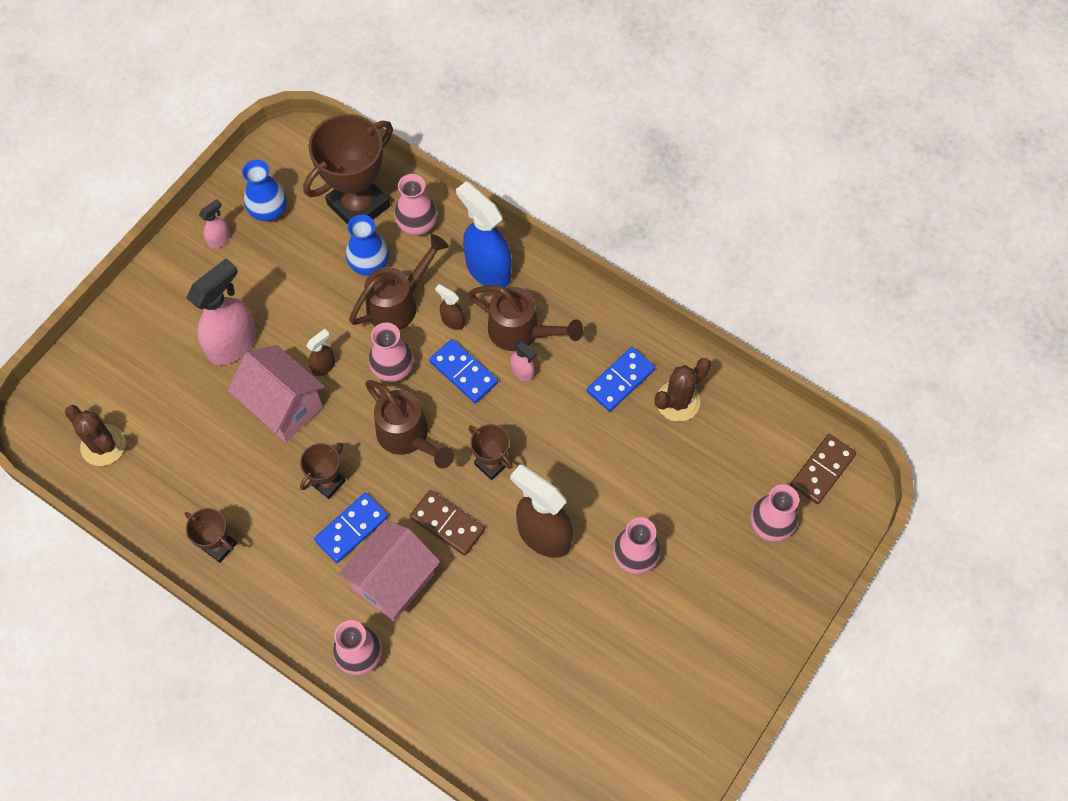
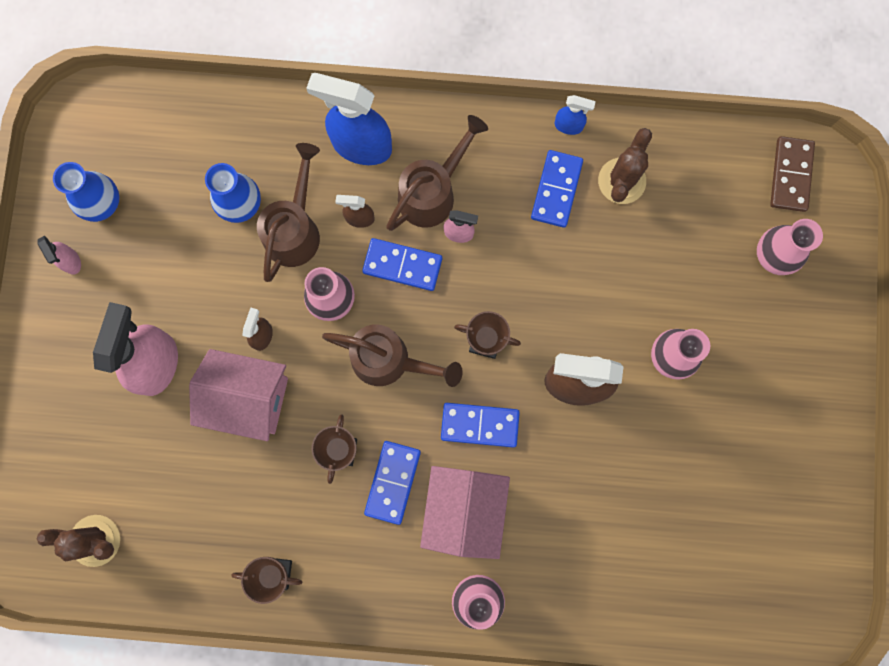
camera: 30 degrees left, 15 degrees up
(220, 239) = (71, 261): pink spray bottle -> pink spray bottle turned 135 degrees clockwise
(358, 205) = (189, 147): brown trophy -> none
(417, 225) = (262, 136): pink vase -> none
(447, 524) = (479, 425): brown domino -> blue domino
(520, 332) = (432, 193): brown watering can -> brown watering can turned 45 degrees counterclockwise
(660, 338) = (569, 126): none -> blue spray bottle

